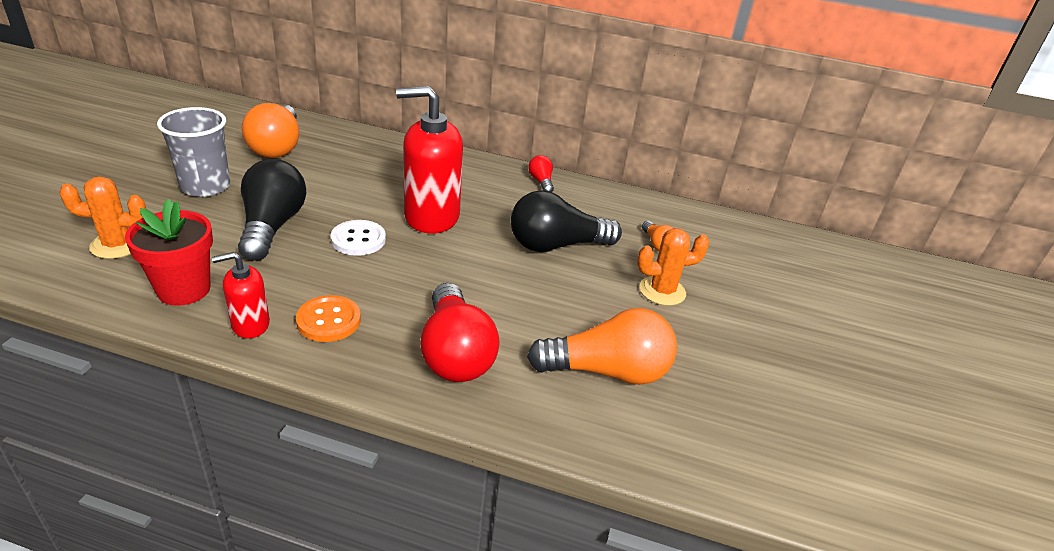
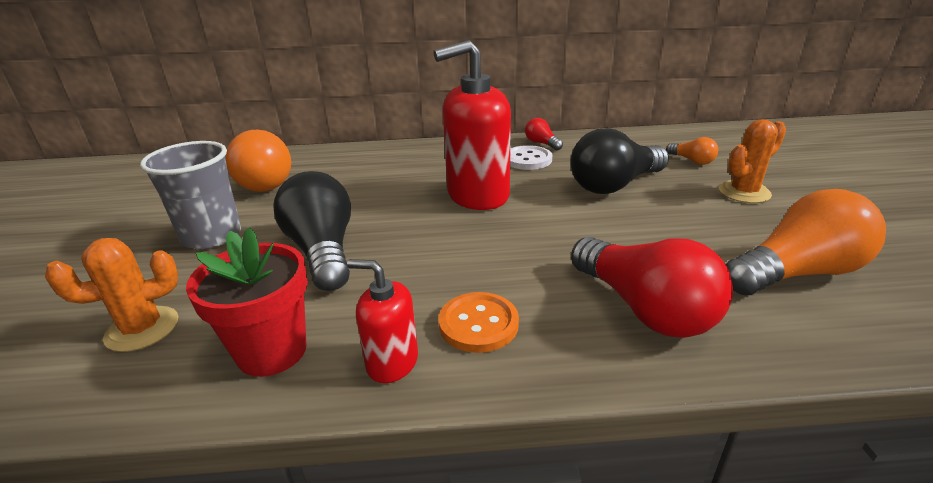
camera: 15 degrees left, 5 degrees down
(250, 324) = (392, 362): red soap dispenser -> red soap dispenser turned 60 degrees clockwise
(358, 239) = (428, 235): white button -> white button (527, 159)

